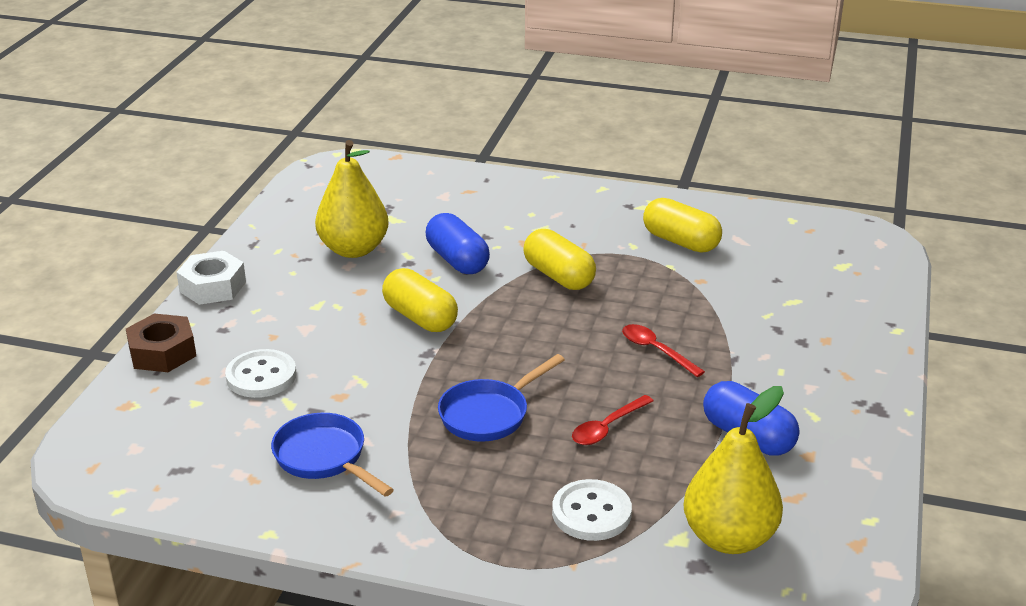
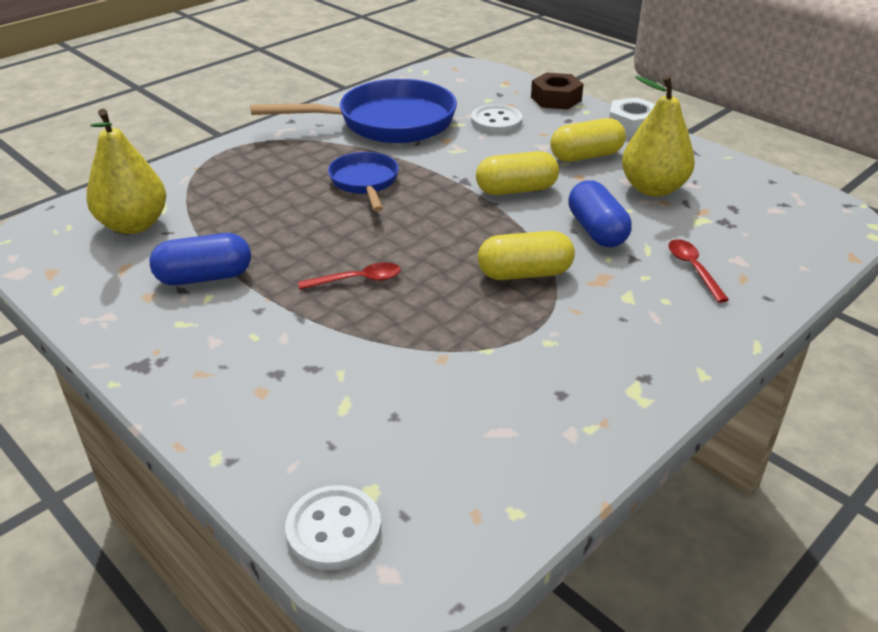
camera: 120 degrees right, 5 degrees up
(324, 458) = (387, 122): blue pan -> blue pan, size x1.85
(457, 260) = (596, 230): blue capsule -> blue capsule turned 75 degrees clockwise
(591, 513) = (225, 187): white button -> white button (334, 529)
(607, 427) = (294, 221): red spoon -> red spoon (693, 269)
(680, 242) = (531, 380): yellow capsule -> yellow capsule (586, 156)

